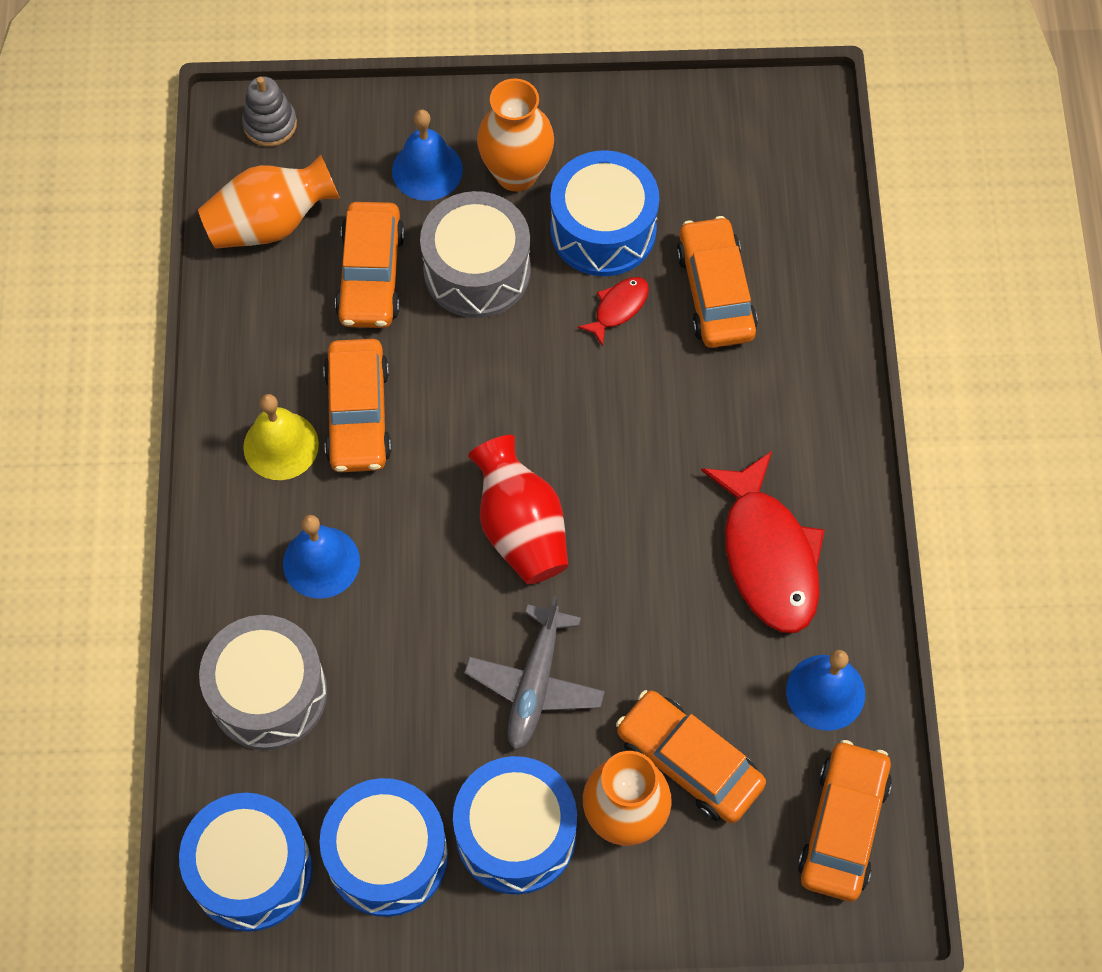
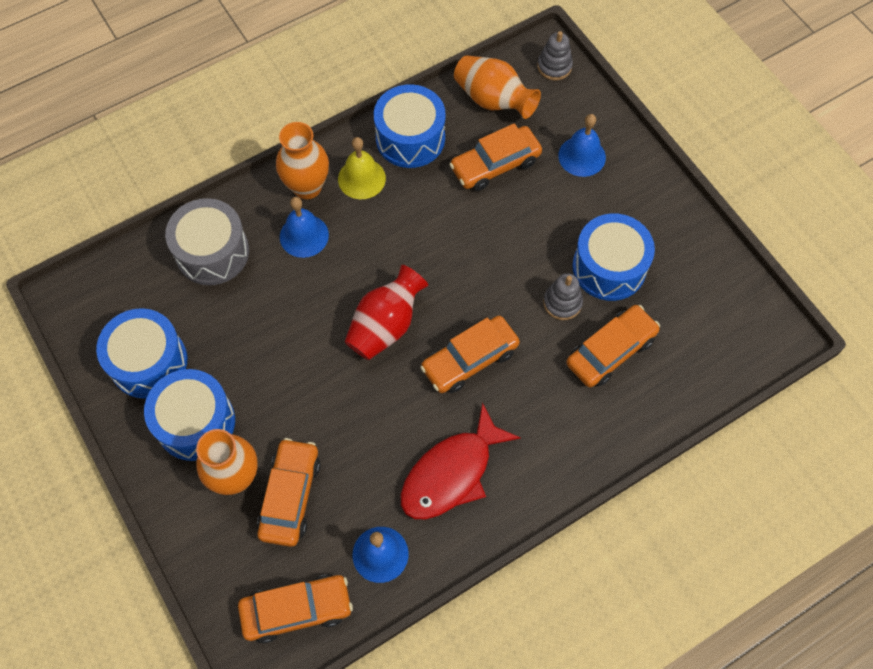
camera: 60 degrees right, 0 degrees up
(251, 870) = (107, 299): blue drum -> blue drum (410, 138)
(358, 414) = (404, 205): orange car -> orange car (470, 359)
(477, 270) = (535, 216): grey drum -> none
(516, 173) = (613, 202): orange vase -> orange vase (307, 187)
(535, 684) = (293, 384): grey plane -> none
(618, 308) = (562, 303): red fish -> grey stacking toy

